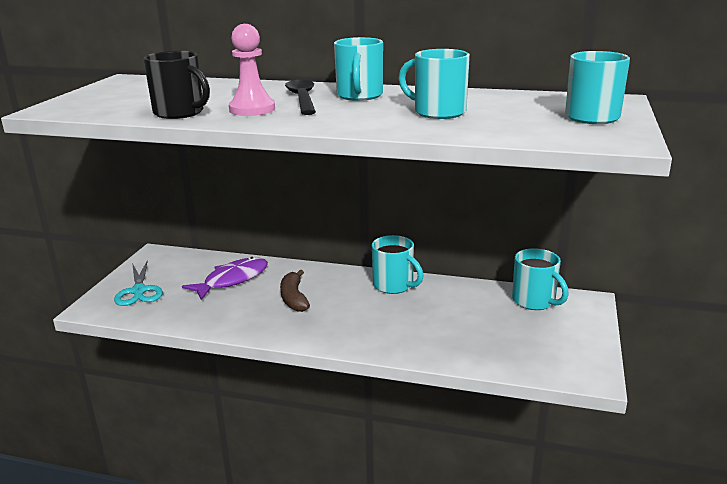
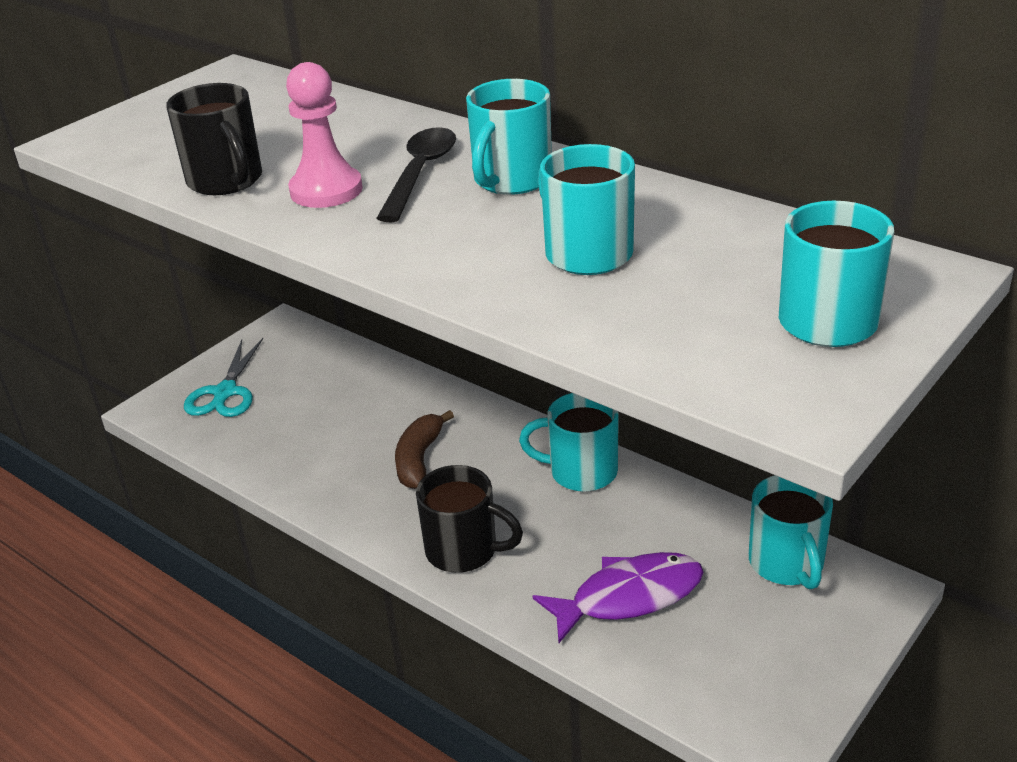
camera: 25 degrees right, 10 degrees up
(232, 280) = (356, 402): purple fish -> purple fish (629, 597)
(355, 334) = (464, 551): none -> black mug
(394, 285) = (581, 472): turquoise mug -> turquoise mug turned 120 degrees clockwise

